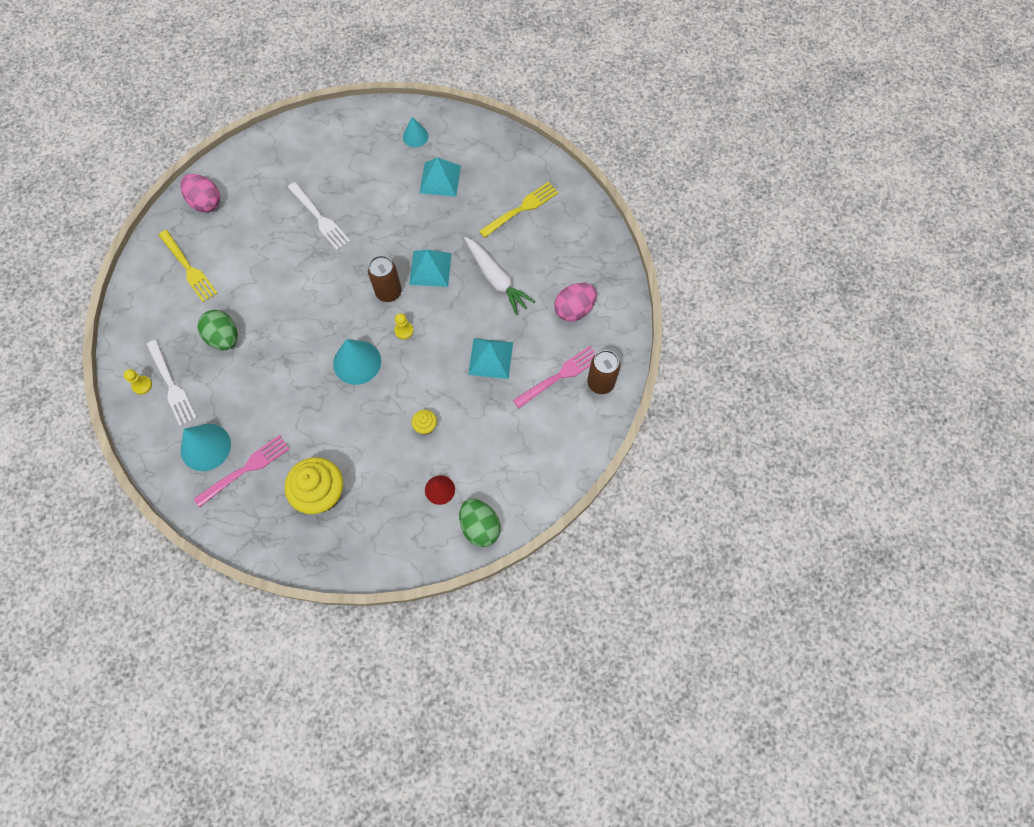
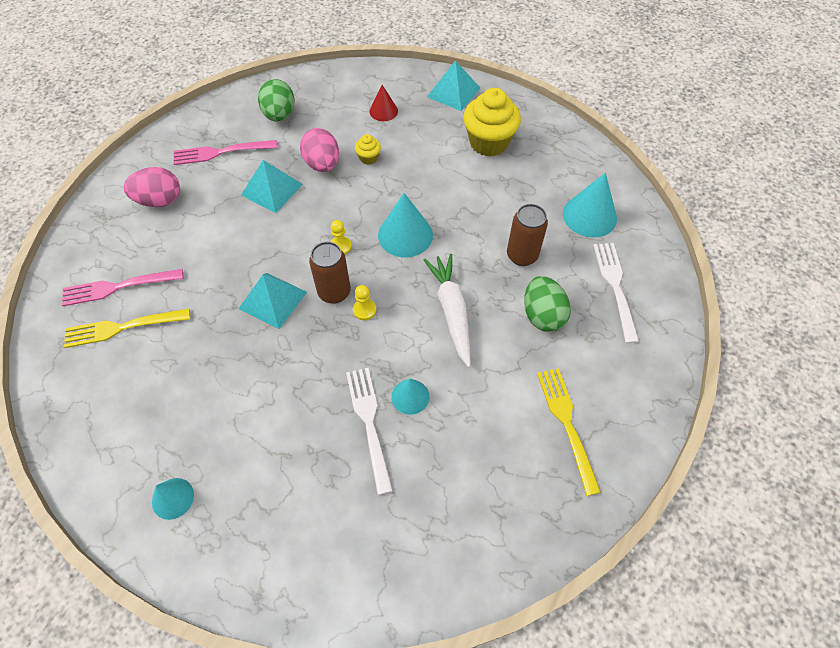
camera: 155 degrees left, 10 degrees down
(142, 385) = (649, 299): yellow pawn -> yellow pawn (364, 310)
(206, 202) = (519, 521): pink egg -> pink egg (322, 164)
(246, 469) = (553, 184): pink fork -> pink fork (118, 287)
(300, 244) = (410, 396): none -> turquoise cone
(440, 179) = (186, 411): turquoise pyramid -> turquoise pyramid (453, 92)
(480, 526) = (365, 78): green egg -> green egg (279, 115)
(496, 279) = (211, 259): white carrot -> white carrot (451, 311)
(600, 383) = (190, 134): brown can -> brown can (522, 255)

